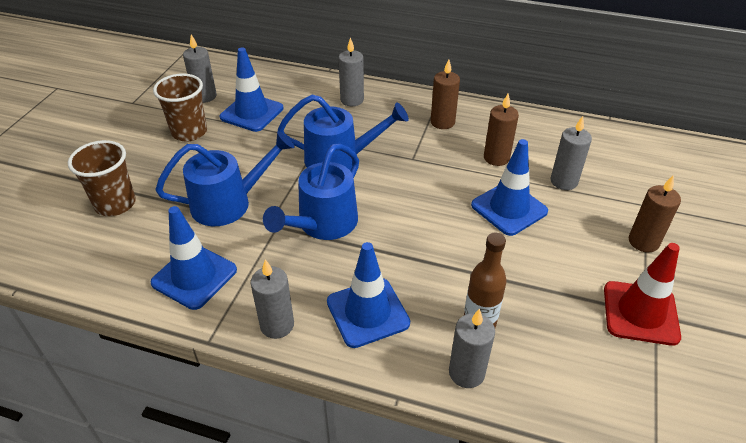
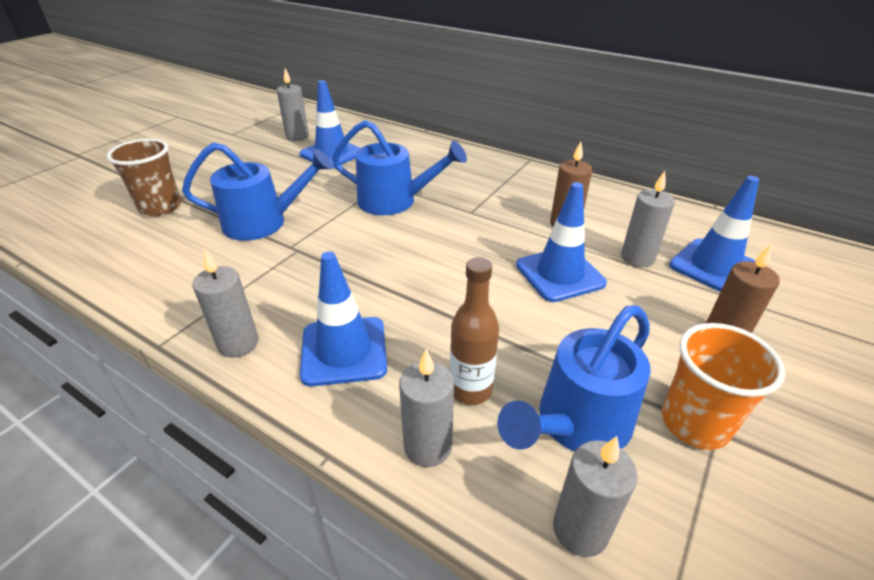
camera: 15 degrees right, 5 degrees down
(189, 132) = (265, 161): brown cup -> none
(194, 276) = (187, 281): blue traffic cone -> blue traffic cone (714, 267)
(322, 225) = (344, 256): blue watering can -> blue watering can (576, 424)
(352, 100) = (434, 155): grey candle -> grey candle (580, 529)
(442, 122) = (518, 185): brown candle -> none
(640, 313) = (694, 423): red traffic cone -> orange cup

